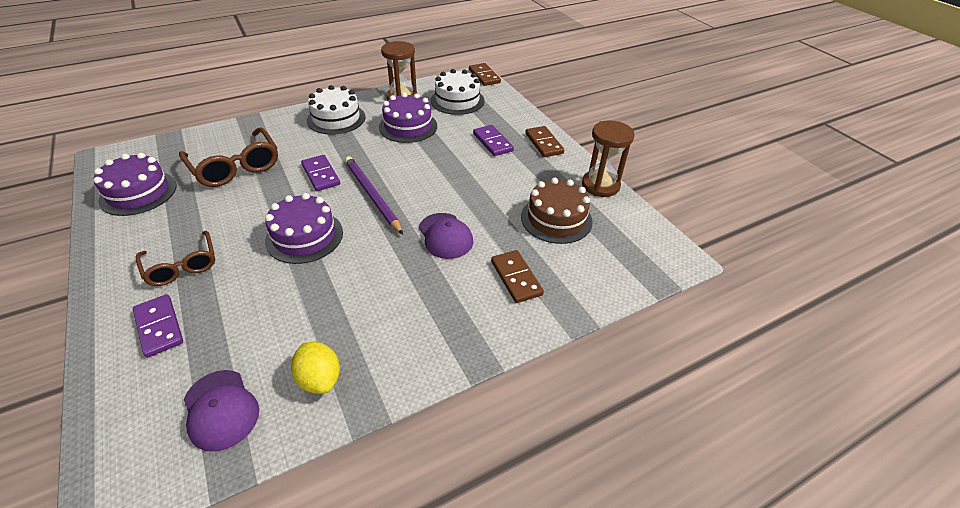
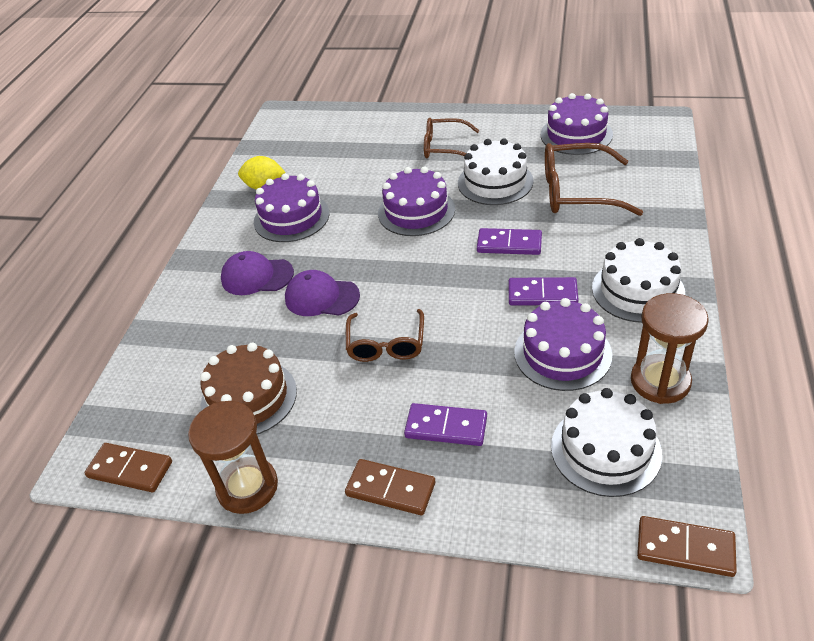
camera: 135 degrees right, 0 degrees up
(159, 327) = (387, 133): purple domino -> purple domino (542, 294)
(221, 409) = (291, 148): purple cap -> purple cap (257, 276)
(237, 210) = (495, 182): none -> white cake
(361, 316) = (291, 217): none -> purple cake
(372, 195) = (436, 269): purple pencil -> none
(459, 185) = (386, 344): none -> brown glasses
(516, 278) = (221, 319): brown domino -> brown domino (130, 469)

